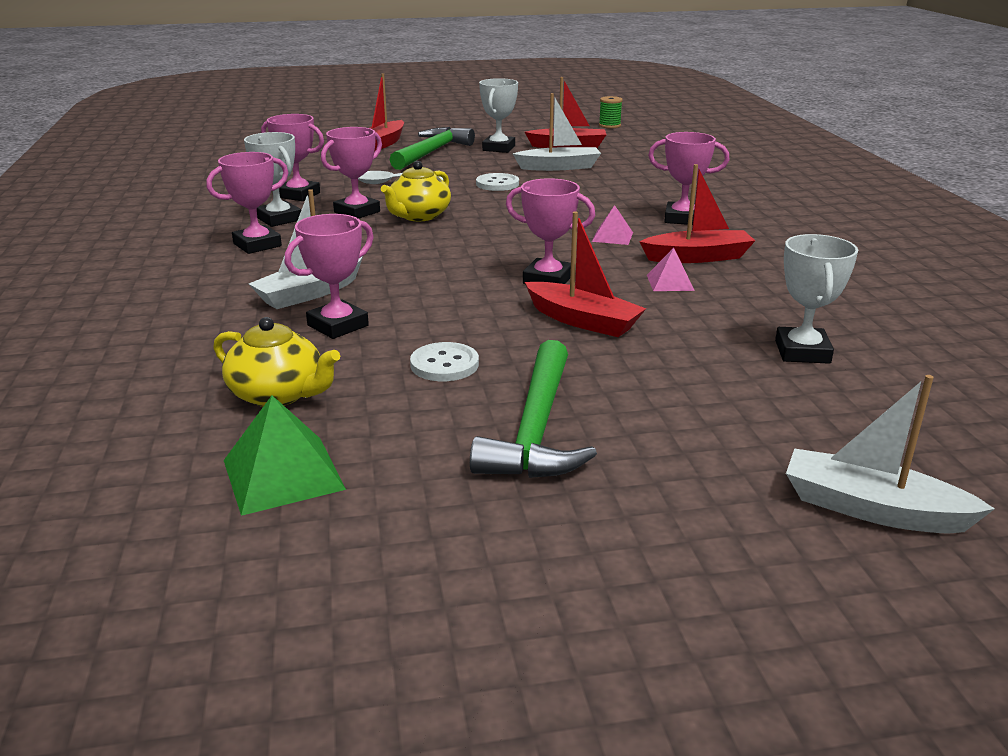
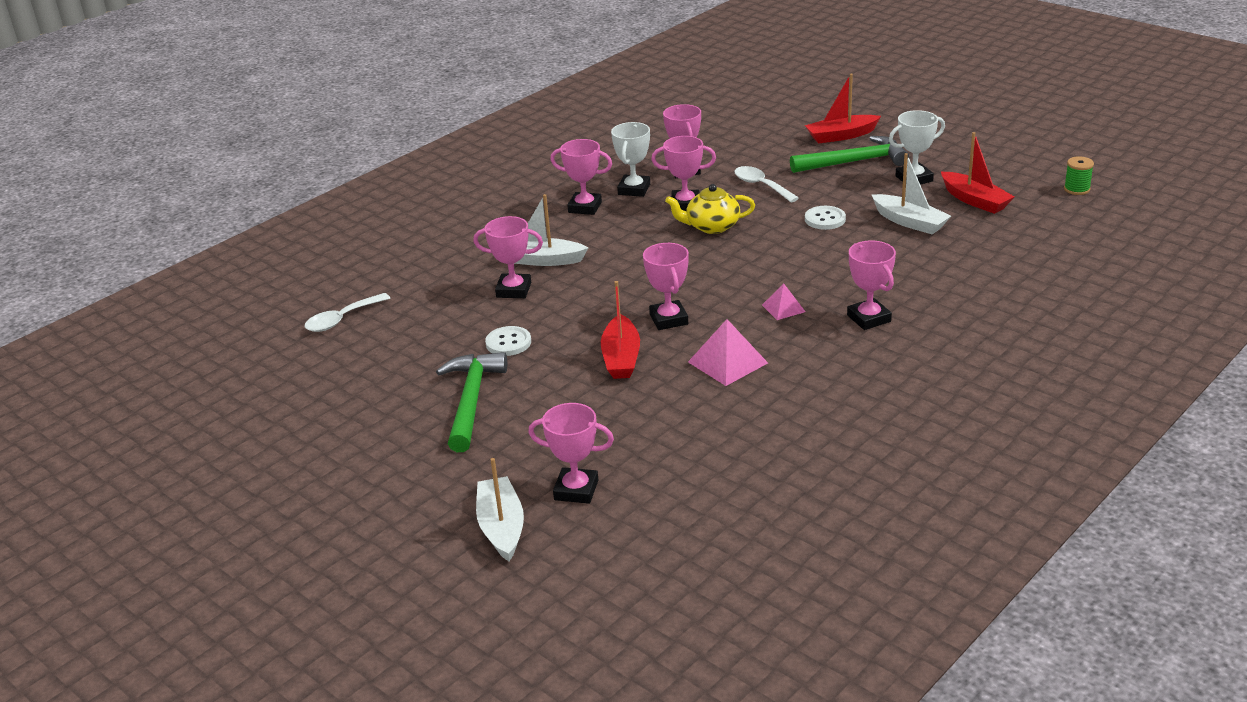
camera: 55 degrees right, 5 degrees up
(159, 452) = (341, 319): none -> white spoon
(278, 394) = (422, 316): yellow teapot -> none
(283, 474) = (358, 357): green pyramid -> none
(536, 429) = (471, 400): green hammer -> green hammer turned 120 degrees clockwise
(670, 282) = (727, 362): pink pyramid -> pink pyramid, size x1.67
(697, 257) = (792, 354): red boat -> none
(802, 352) = (677, 448): white trophy -> none
(830, 431) = (576, 490): none -> pink trophy

